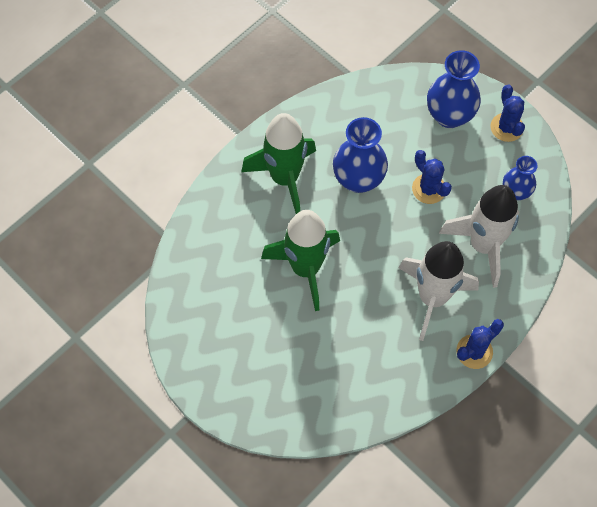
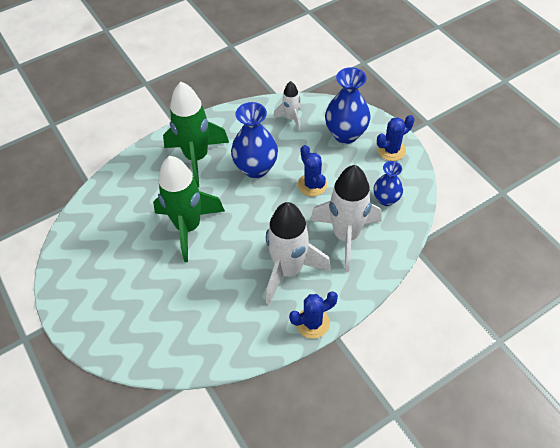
camera: 15 degrees right, 10 degrees down
(379, 105) = (291, 118): none -> white rocket
(506, 127) = (391, 150): blue cactus -> blue cactus turned 60 degrees clockwise

